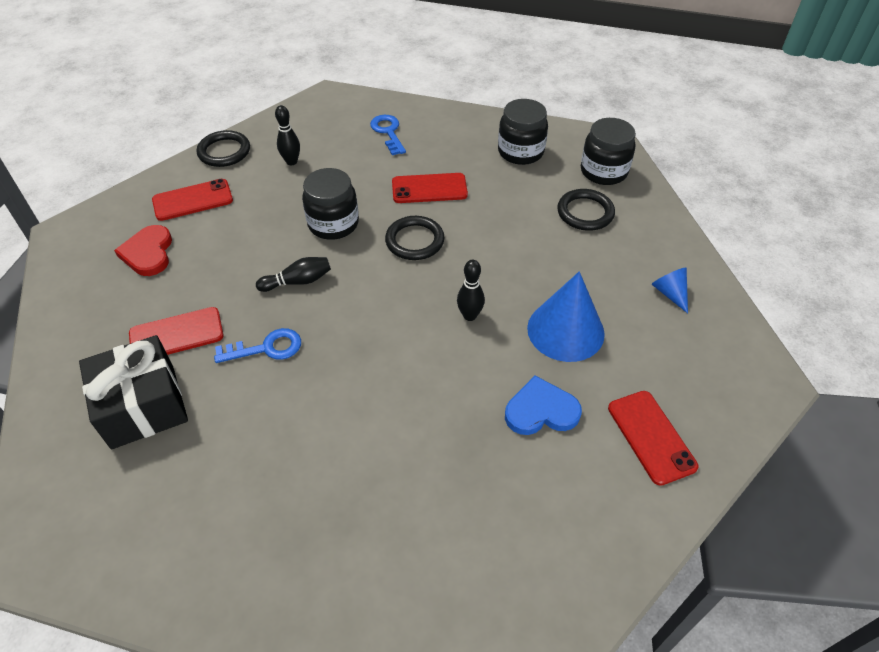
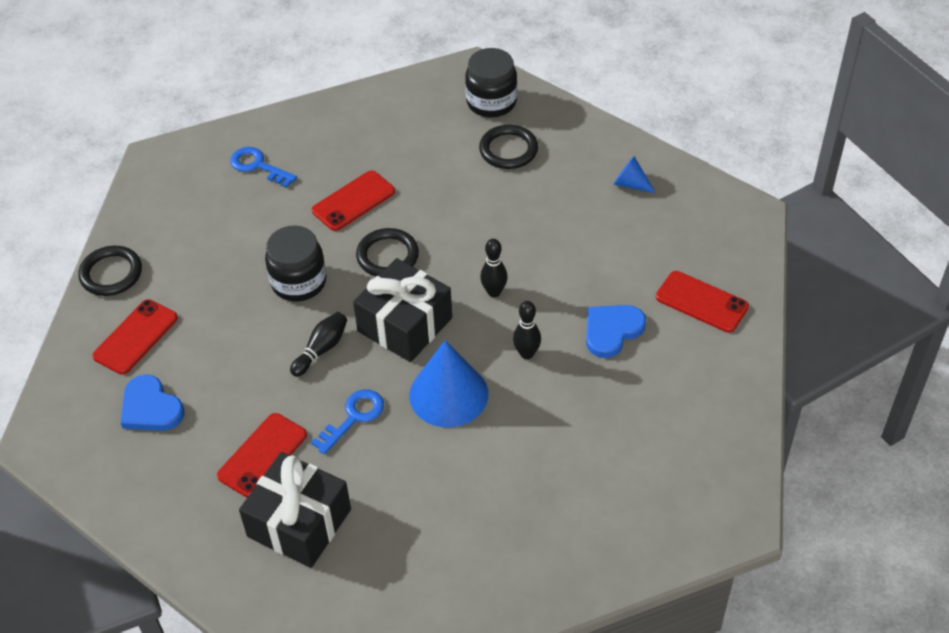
camera: 35 degrees left, 0 degrees up
(148, 253) = (150, 408): red heart -> blue heart
(291, 162) = (193, 246): black bowling pin -> black bowling pin (527, 353)
(376, 299) = (404, 324): none -> black gift
(520, 152) = (402, 121): black jar -> none
(565, 330) = (578, 260): blue cone -> blue cone (448, 394)

